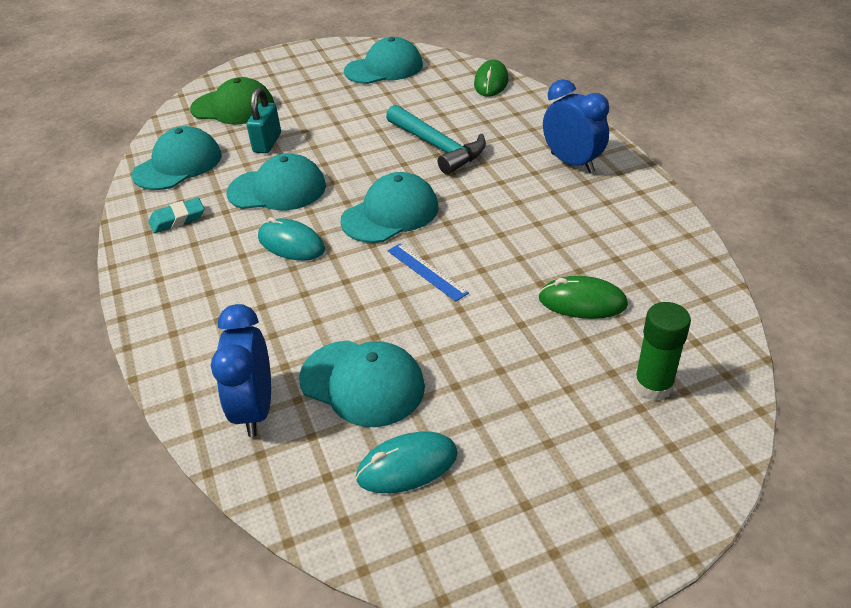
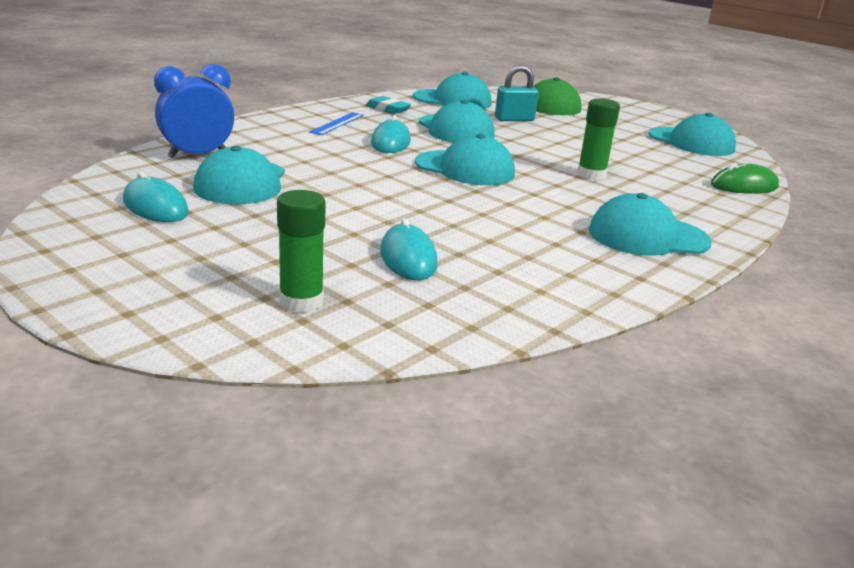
camera: 60 degrees right, 15 degrees down
(427, 271) = (397, 189): blue ruler -> blue ruler (337, 123)
(437, 146) = (591, 175): turquoise hammer -> green glue stick
(572, 163) = (648, 236): blue clock -> turquoise cap
(582, 302) = (408, 258): green mouse -> turquoise mouse

